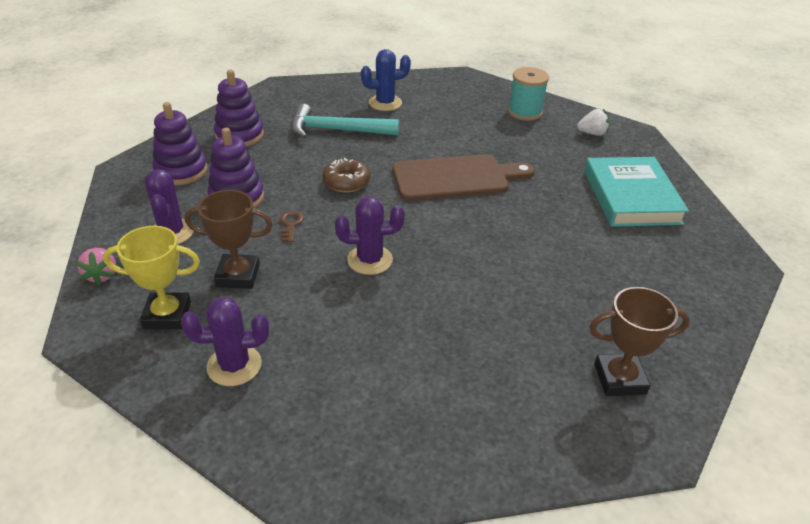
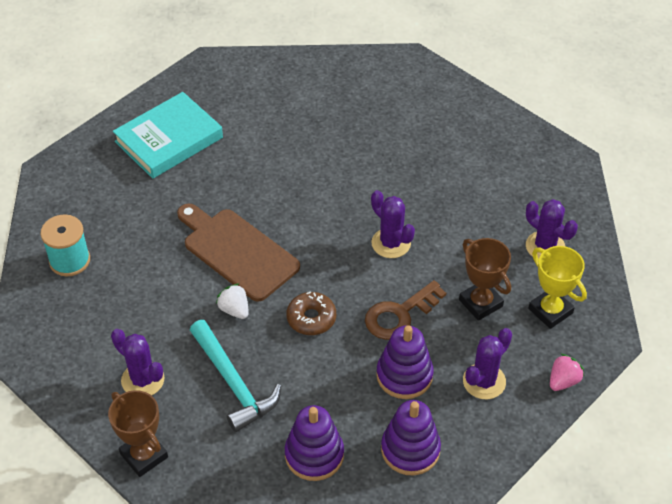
camera: 125 degrees left, 10 degrees up
(290, 224) = (400, 314): brown key -> brown key, size x1.96
(385, 103) = (143, 380): blue cactus -> purple cactus
(592, 133) = (75, 198): white strawberry -> white strawberry (234, 310)
(619, 379) = (376, 86): brown trophy -> brown trophy (144, 455)

